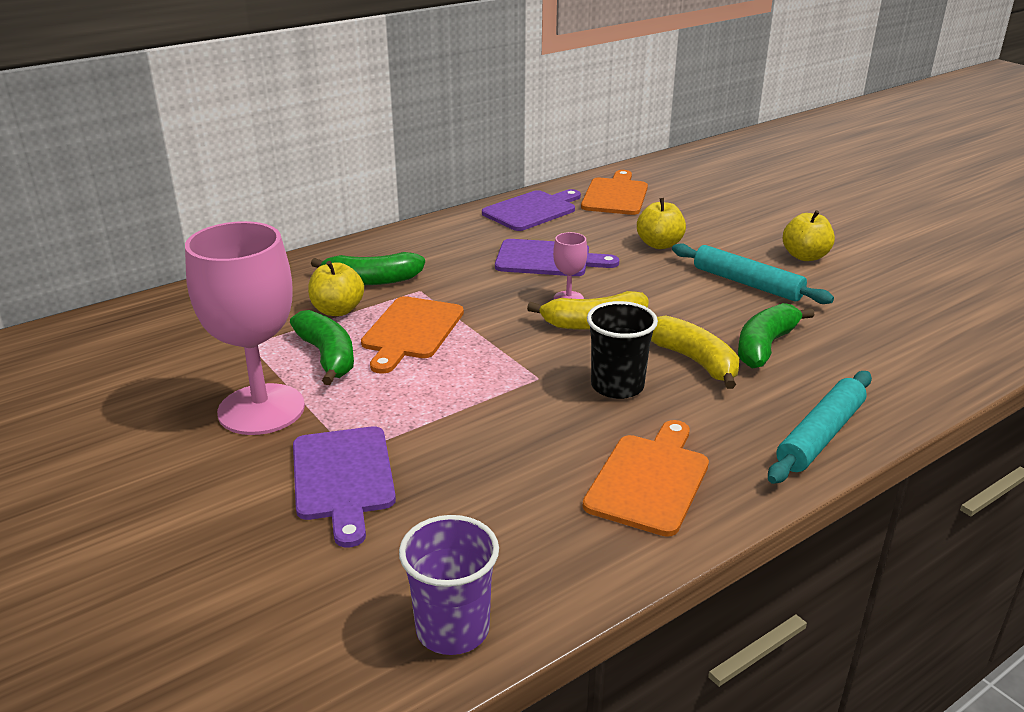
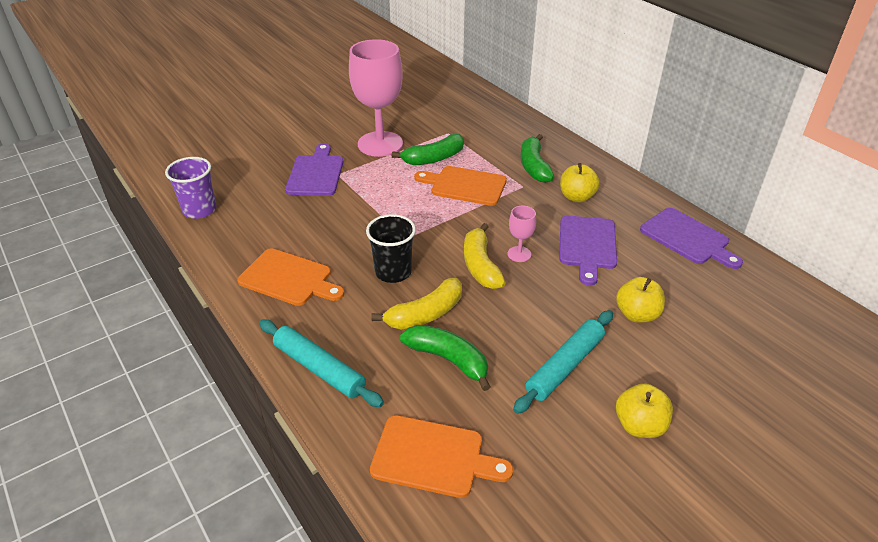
camera: 90 degrees right, 10 degrees up
(337, 310) = (490, 157): yellow apple -> yellow apple (576, 197)
(343, 478) = (316, 173): purple cutting board -> purple cutting board turned 105 degrees clockwise
(615, 195) = (750, 293): orange cutting board -> orange cutting board (433, 457)

